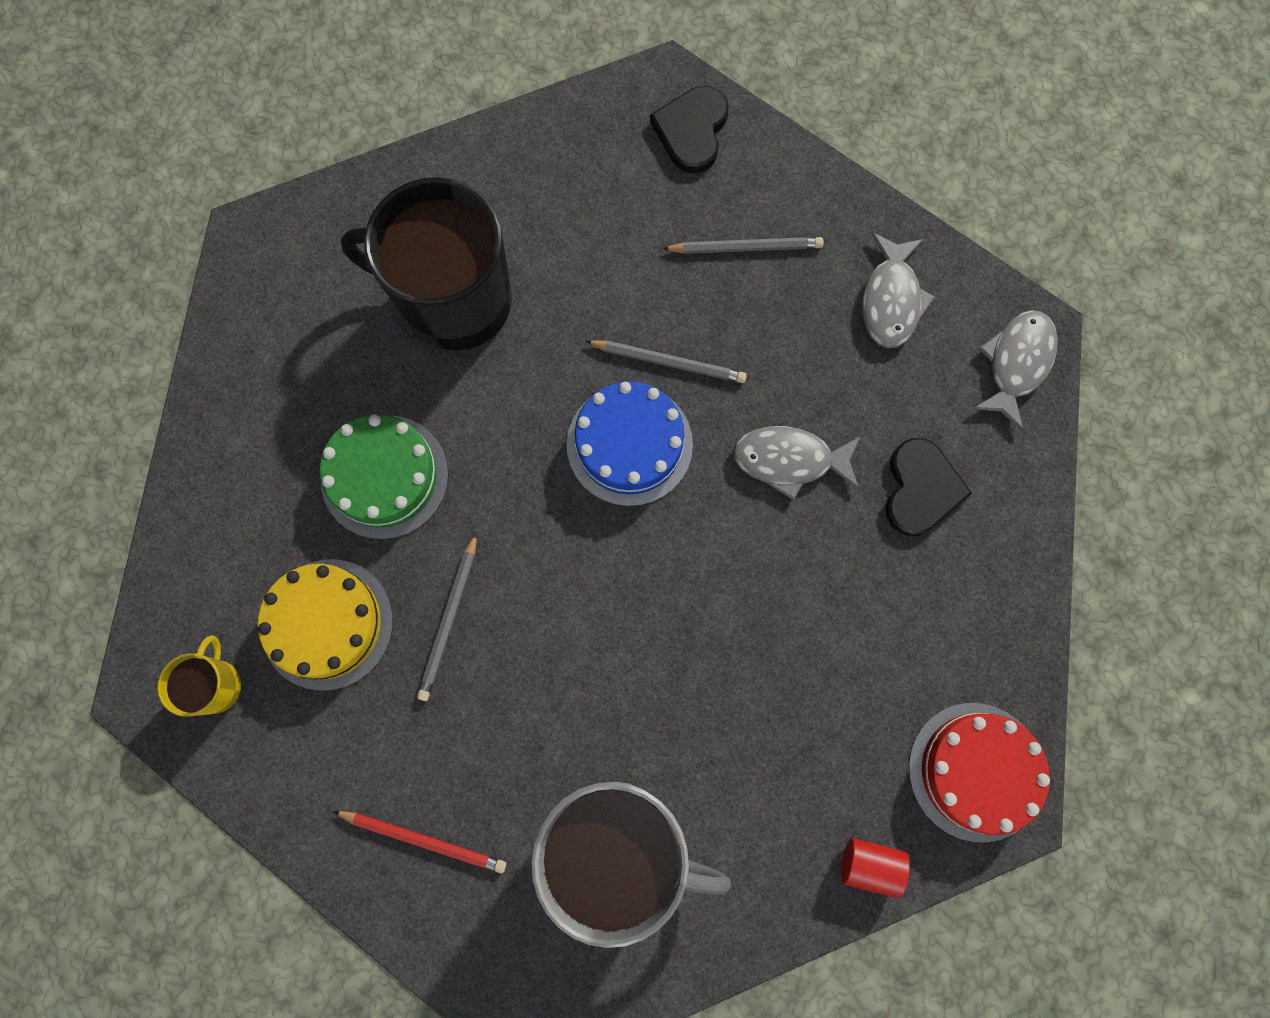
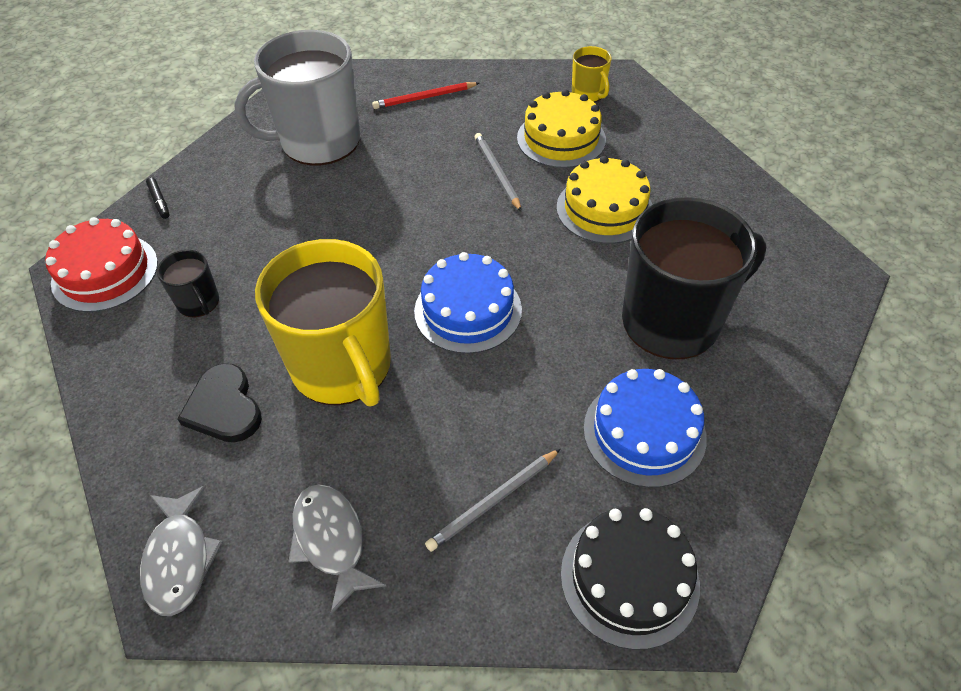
camera: 145 degrees right, 25 degrees down
(384, 476) = (604, 209): green cake -> yellow cake
(581, 221) = (644, 432): none -> blue cake
(669, 362) = (484, 375): grey pencil -> none
(692, 131) = (629, 578): black heart -> black cake
(789, 460) = (342, 367): grey fish -> yellow mug
(869, 864) = (159, 201): red cylinder -> black marker
(890, 647) = (199, 302): none -> black mug

